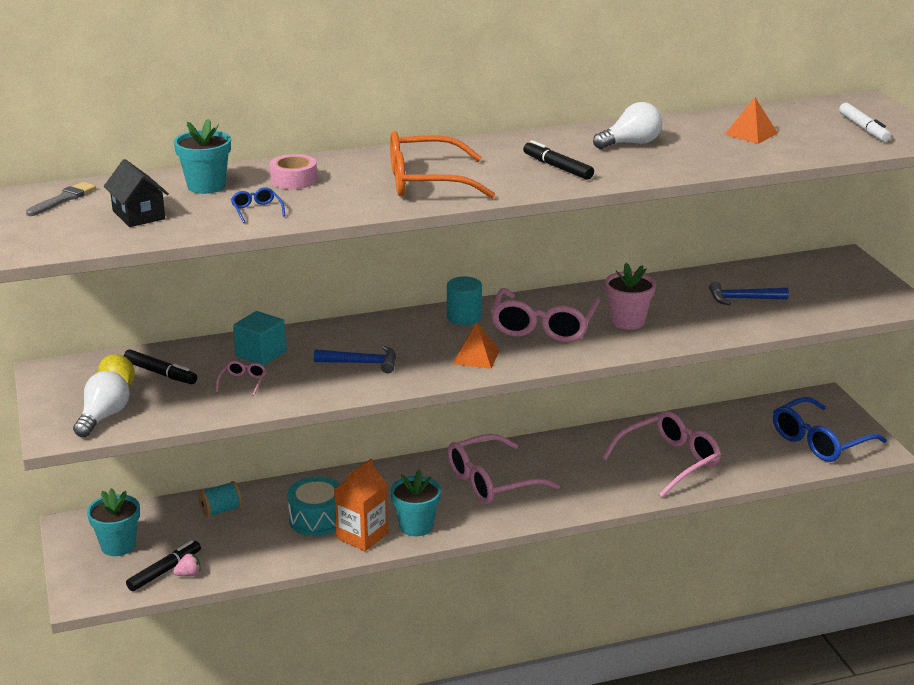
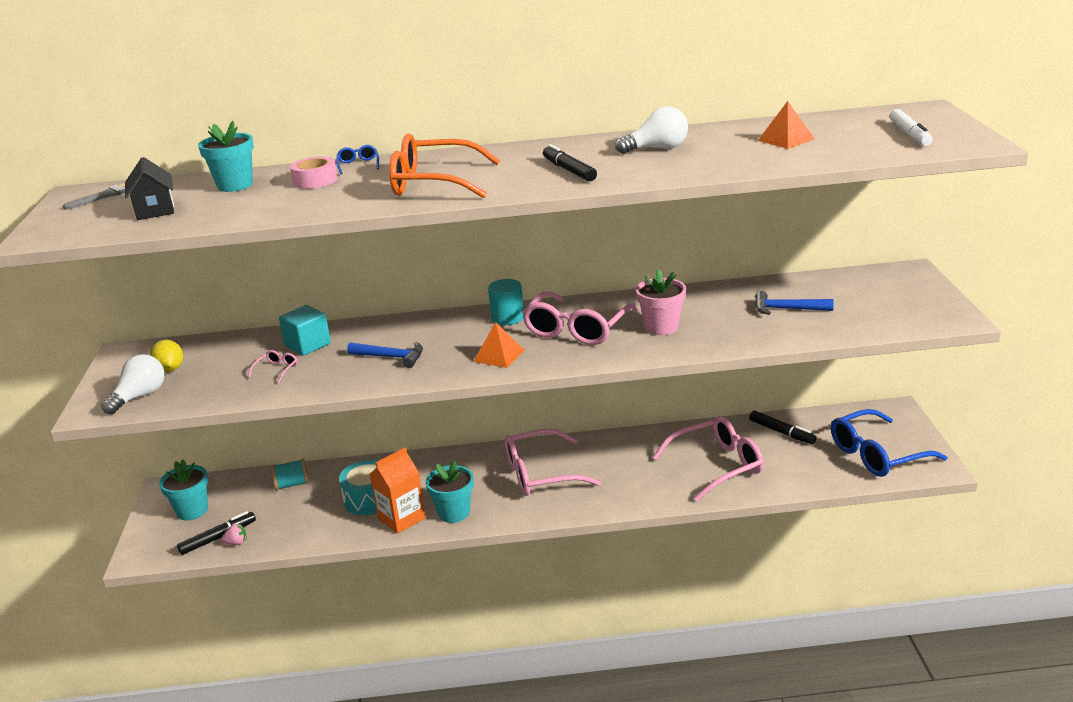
camera: 15 degrees right, 0 degrees up
(160, 373) = (212, 358): black marker -> black marker (781, 432)
(257, 210) = (259, 207): blue glasses -> blue glasses (358, 165)

